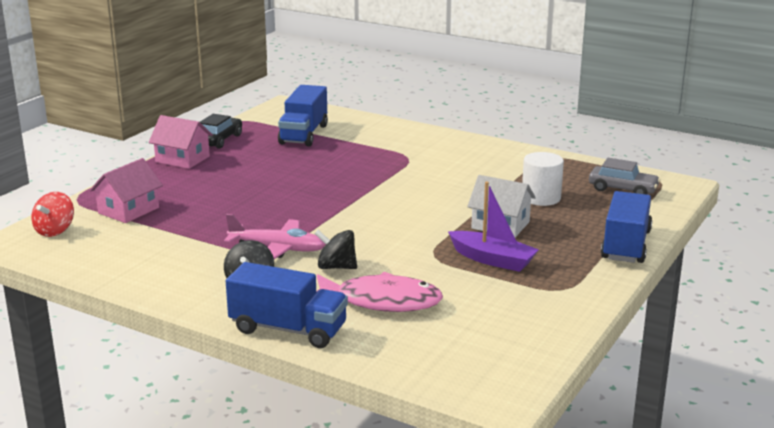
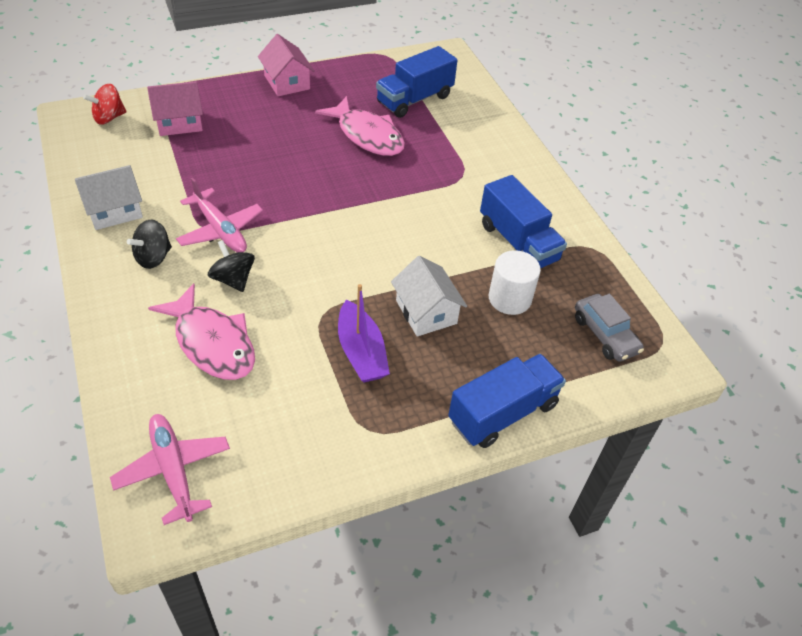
camera: 35 degrees right, 25 degrees up
(165, 274) = (114, 211): none -> white house
(219, 140) = (341, 73): black car -> none
(288, 329) = (112, 328): blue truck -> blue truck (518, 242)
(302, 163) = (367, 135): none -> pink fish
(471, 368) = (173, 471): none -> pink plane

